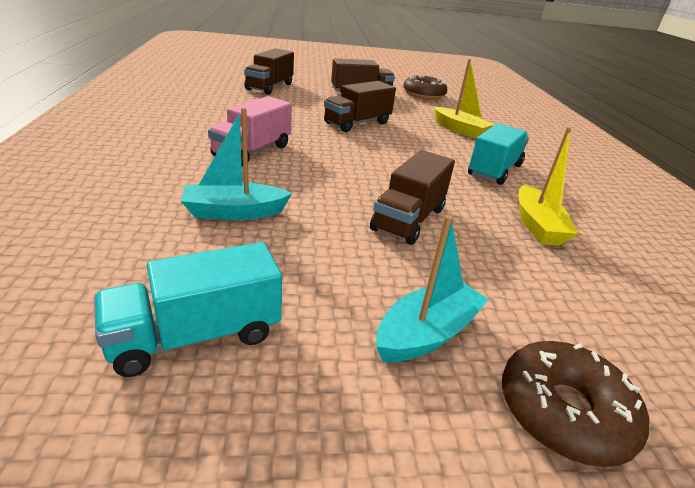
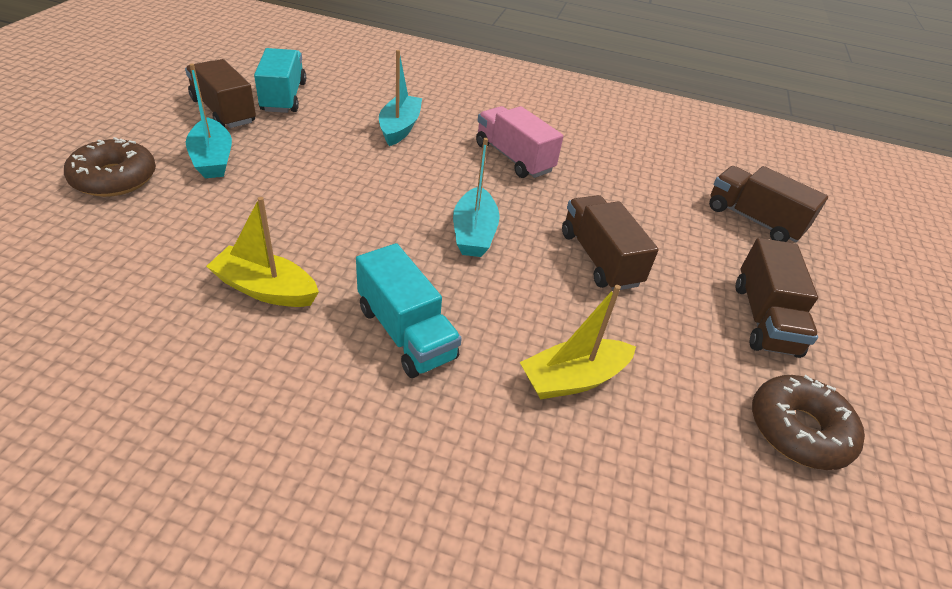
camera: 110 degrees right, 10 degrees up
(377, 159) = (474, 233): none -> turquoise boat
(408, 219) = (338, 204): brown truck -> brown truck (223, 111)

